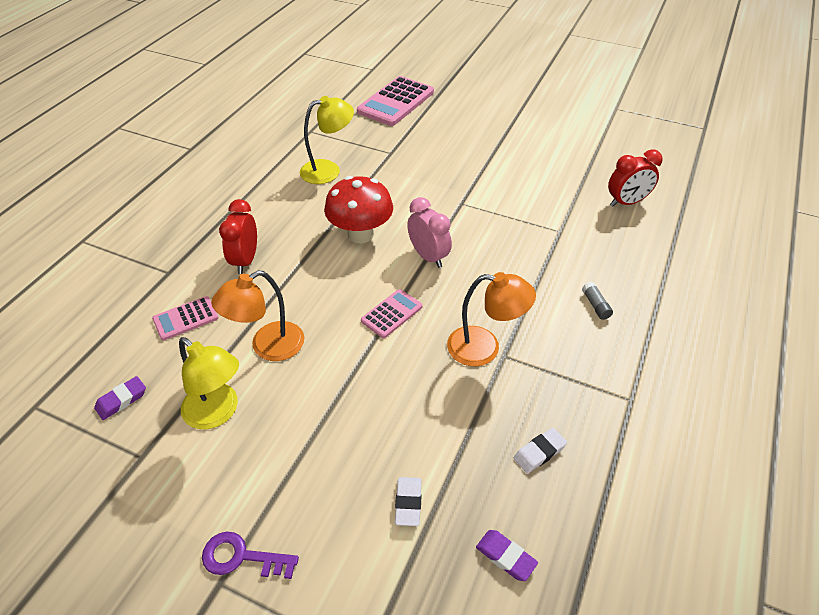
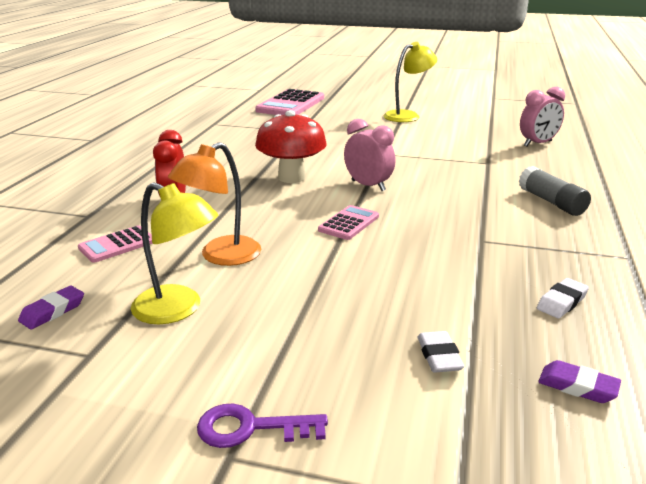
camera: 10 degrees left, 20 degrees down
(328, 170) = (241, 143): yellow lamp -> yellow lamp (407, 116)
(484, 348) = (458, 237): orange lamp -> none
(595, 305) = (551, 202): grey glue stick -> grey glue stick, size x1.78
(626, 202) = (537, 143): red clock -> pink clock

